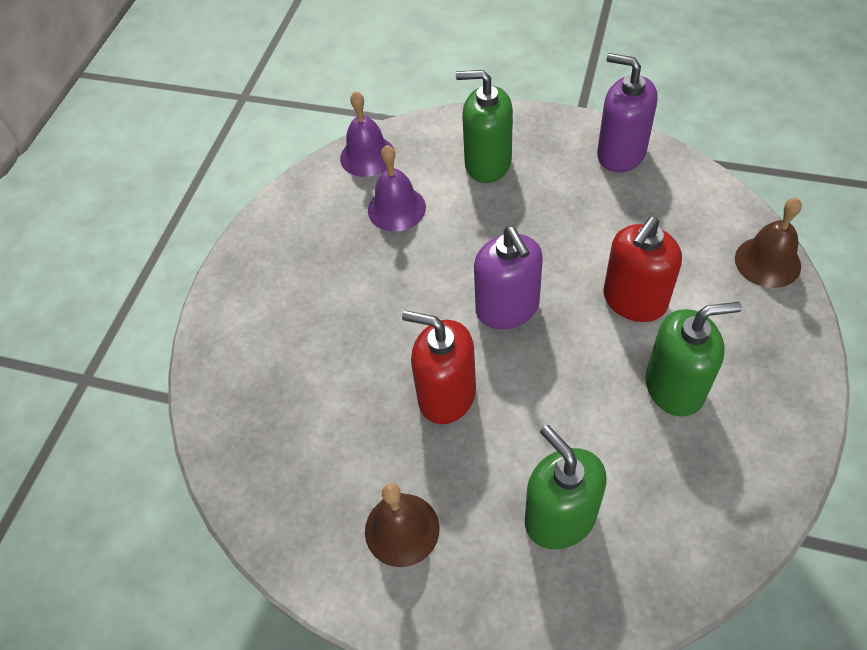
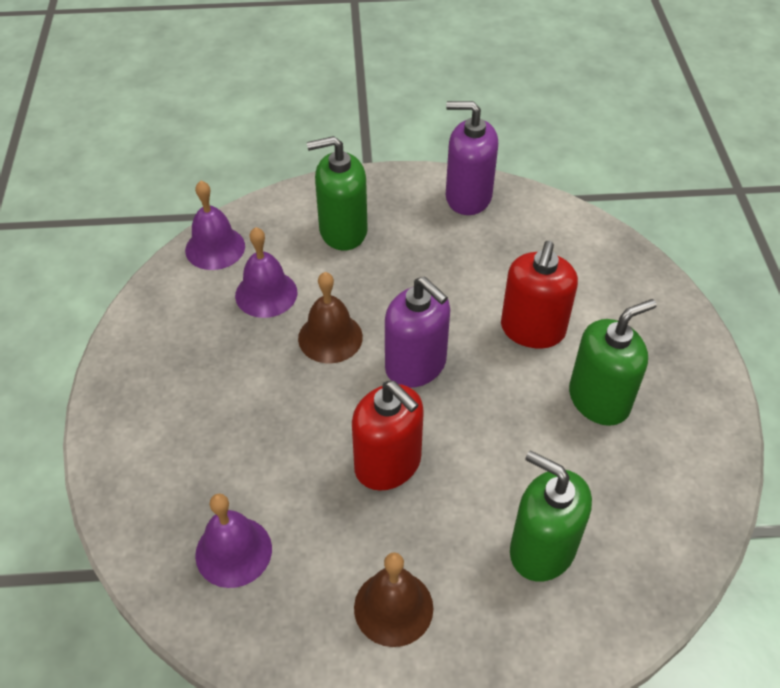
camera: 25 degrees left, 5 degrees down
(284, 436) = (233, 551): none -> purple bell
(446, 395) = (388, 464): red soap dispenser -> red soap dispenser turned 135 degrees counterclockwise
(767, 262) = (636, 268): brown bell -> brown bell (330, 337)

